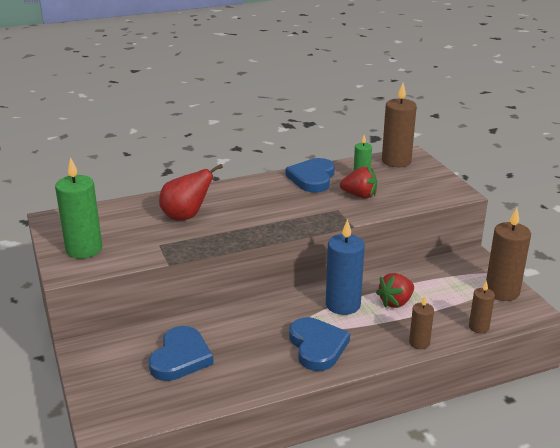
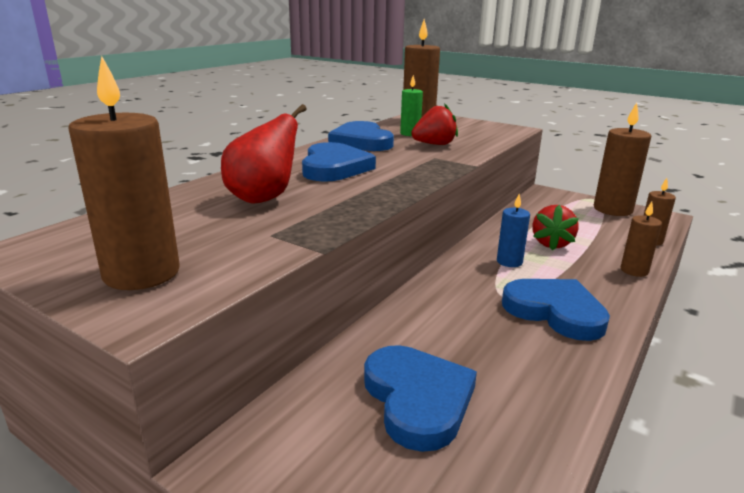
camera: 35 degrees left, 5 degrees down
(84, 249) = (141, 273): green candle -> brown candle
(257, 201) = (334, 167): none -> blue heart
(343, 305) = (509, 262): blue candle -> blue candle, size x0.55

